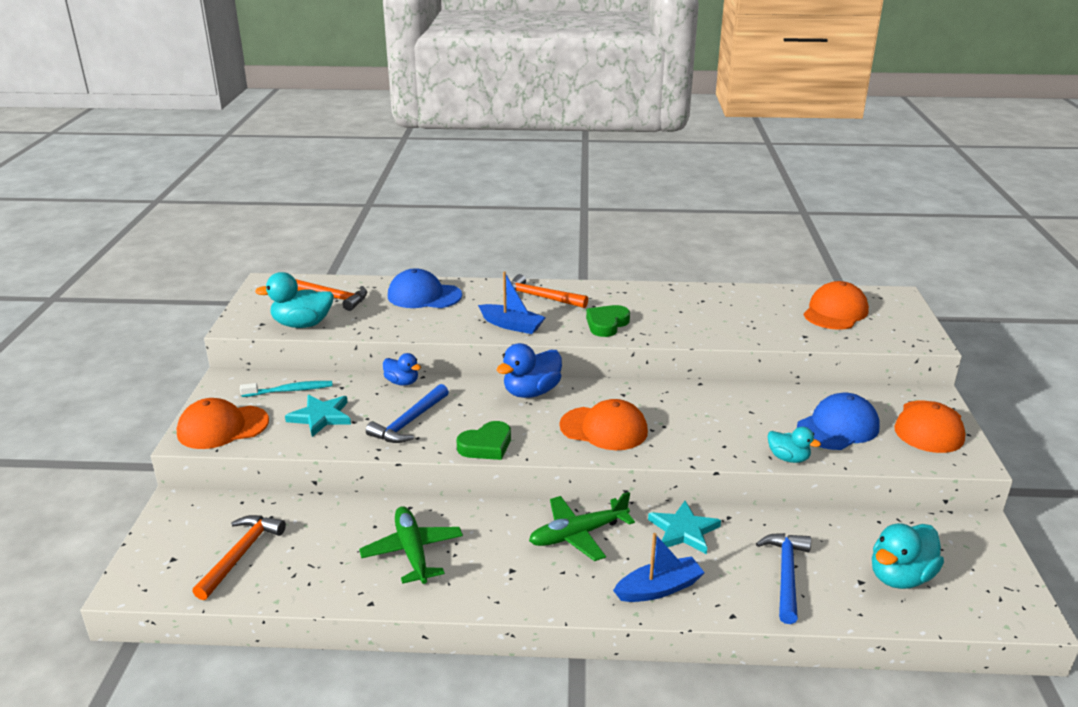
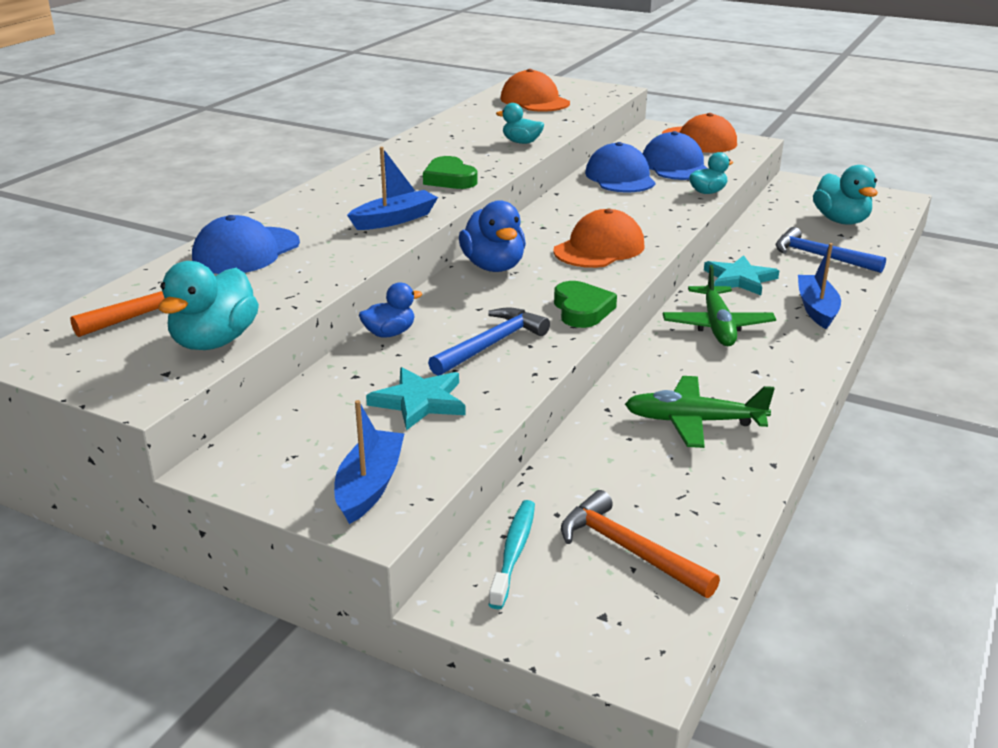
camera: 65 degrees left, 0 degrees up
(222, 427) = (369, 486): orange cap -> blue boat
(289, 390) = (320, 416): turquoise toothbrush -> turquoise toothbrush (513, 553)
(409, 422) = (491, 344): blue hammer -> blue hammer turned 105 degrees counterclockwise
(540, 297) = (345, 195): orange hammer -> none
(720, 331) = (521, 142): none -> turquoise duck
(771, 405) = (620, 177): none -> blue cap

